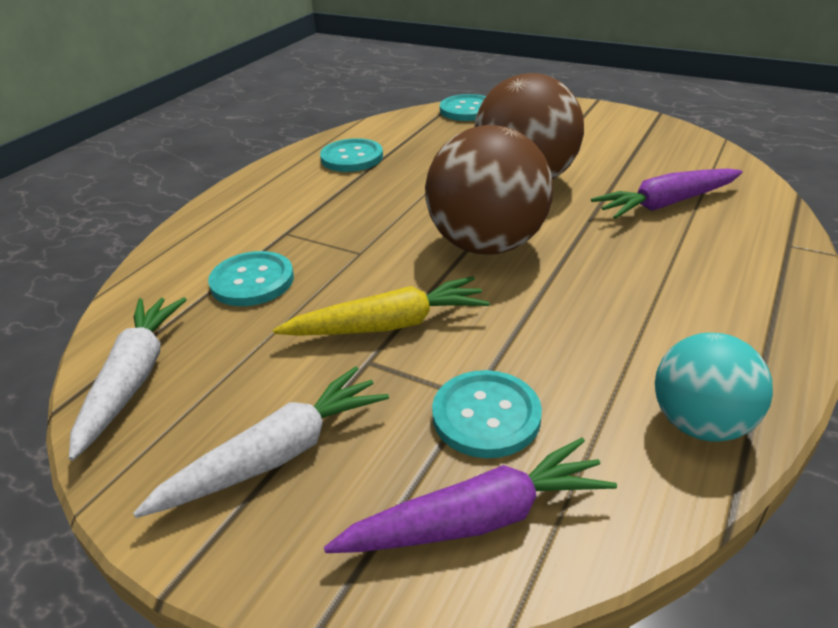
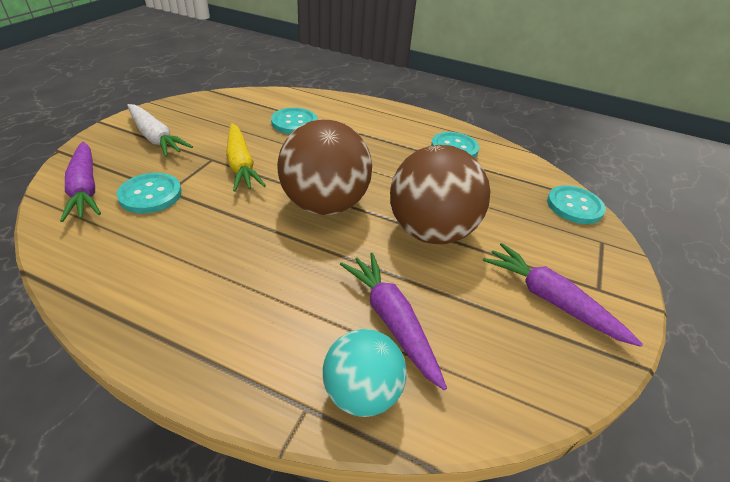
camera: 80 degrees right, 5 degrees up
(133, 379) = (222, 102): white carrot -> none
(605, 134) = (551, 300): none -> purple carrot
(700, 423) = (100, 277): turquoise ball -> turquoise ball (362, 392)

